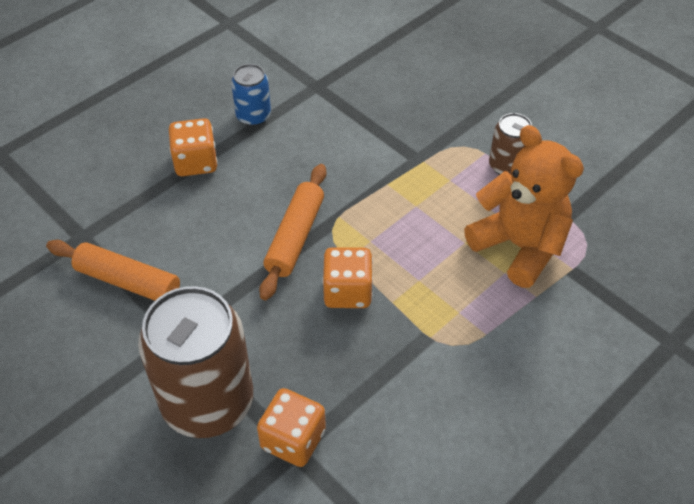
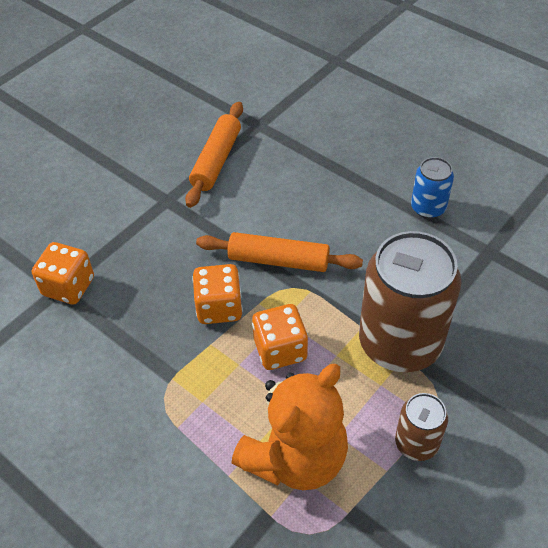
camera: 85 degrees right, 0 degrees up
(195, 162) = (356, 177): orange dice -> orange dice (280, 349)
(208, 402) = (104, 228): brown can -> brown can (400, 343)

